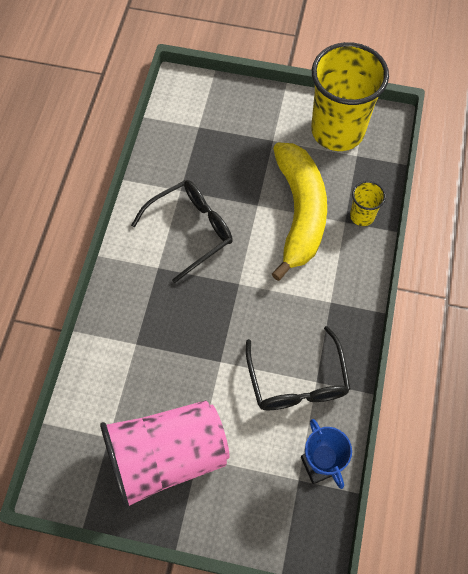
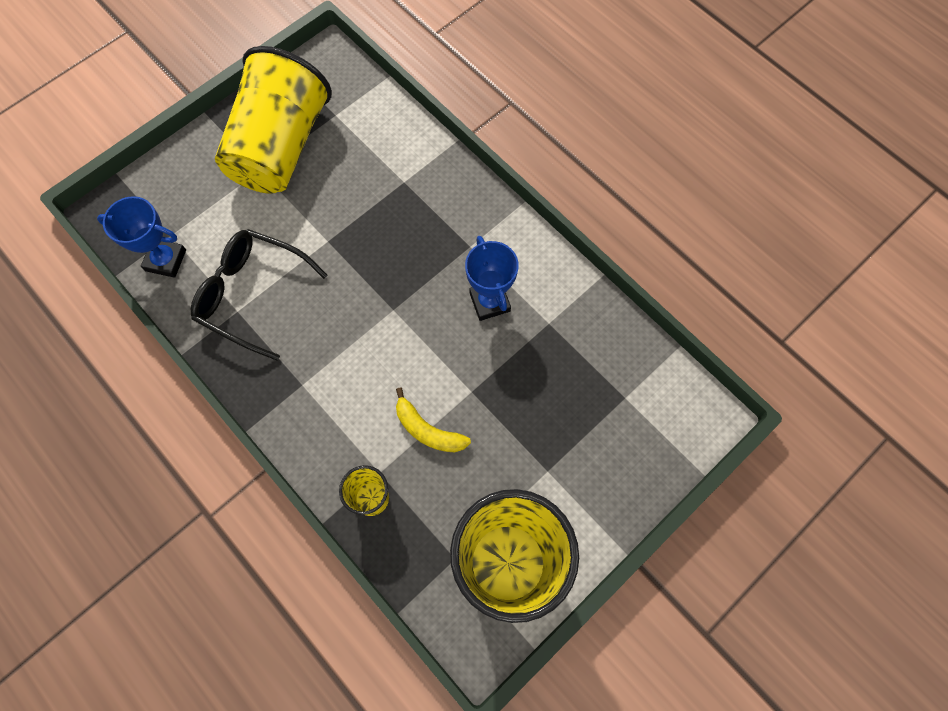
camera: 125 degrees right, 5 degrees up
(167, 457) = (280, 147): pink cup -> yellow cup
(190, 231) = (489, 302): black glasses -> blue trophy
(299, 213) = (428, 430): yellow banana -> yellow banana, size x0.44

